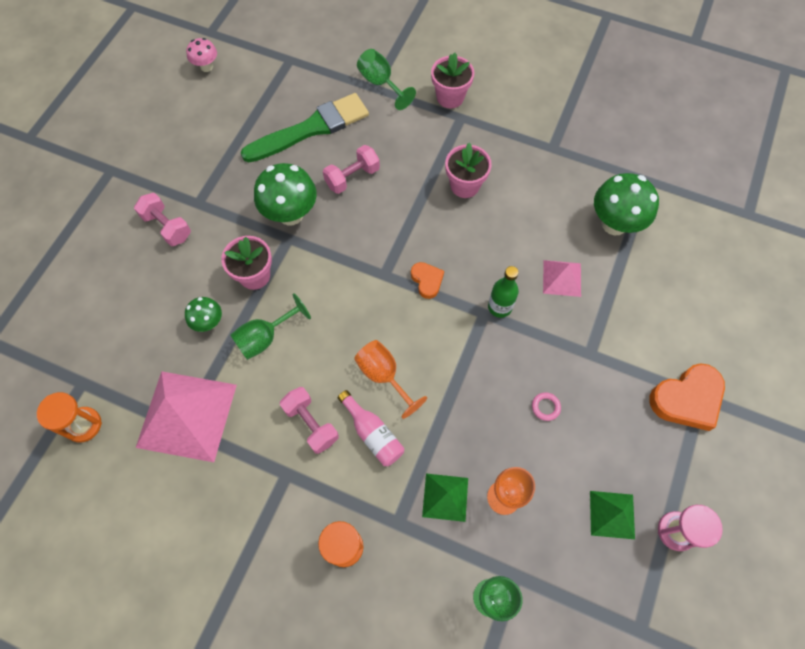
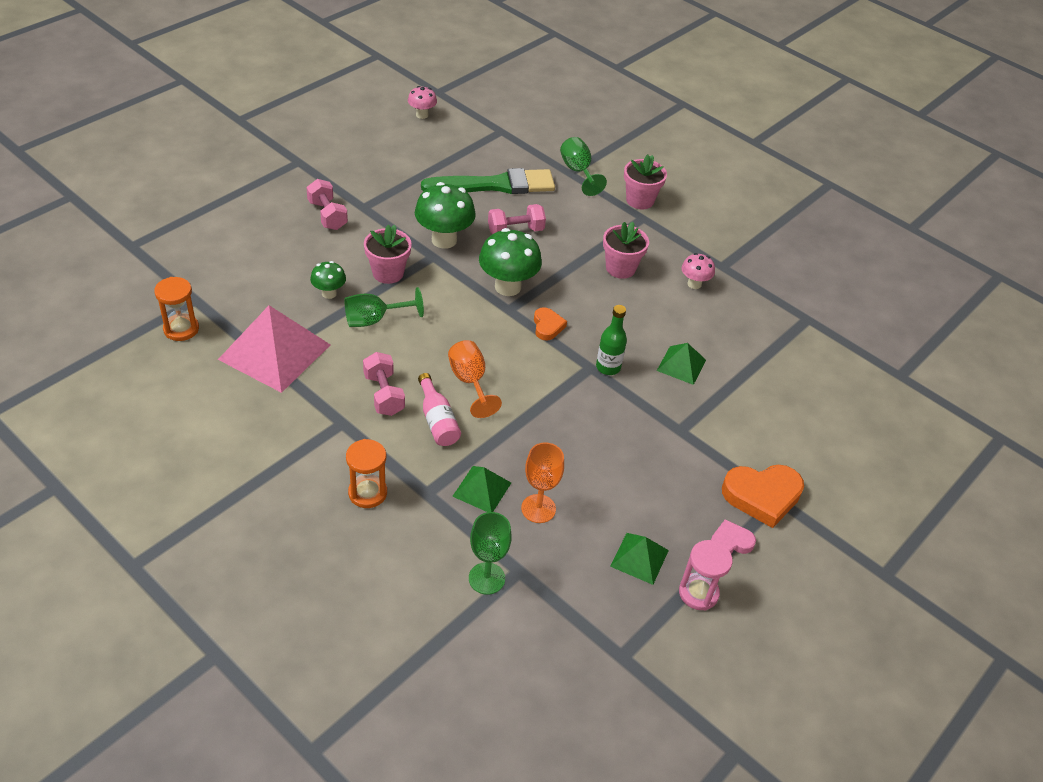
camera: 15 degrees right, 20 degrees down
(536, 178) = (694, 284): none -> pink mushroom
(545, 407) = (614, 455): pink ring -> none
(562, 278) = (681, 365): pink pyramid -> green pyramid
(614, 224) = (755, 341): green mushroom -> green mushroom (507, 287)
(680, 462) = (730, 542): none -> pink heart

